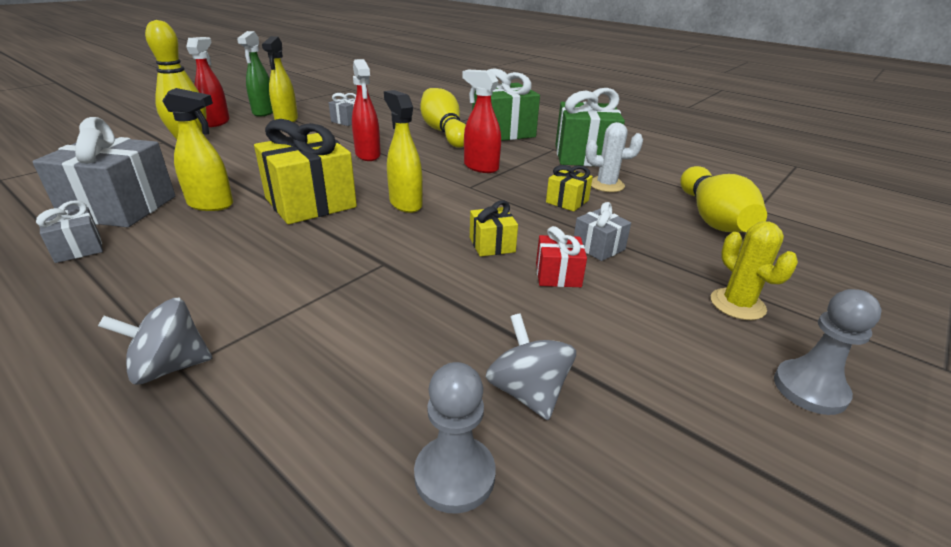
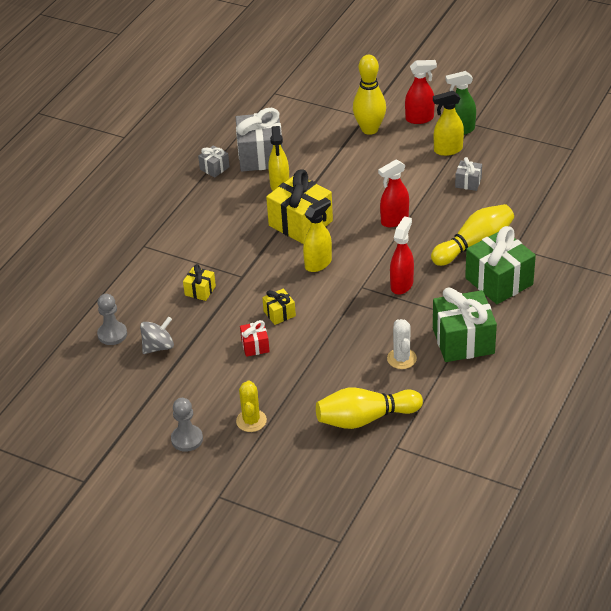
camera: 80 degrees right, 10 degrees up
(169, 367) = (143, 243): grey spinning top -> none
(567, 201) = (359, 340): yellow gift -> yellow gift (200, 291)
(598, 247) = (295, 360): grey gift -> none
(737, 304) = (251, 421): yellow cactus -> yellow cactus turned 60 degrees counterclockwise

